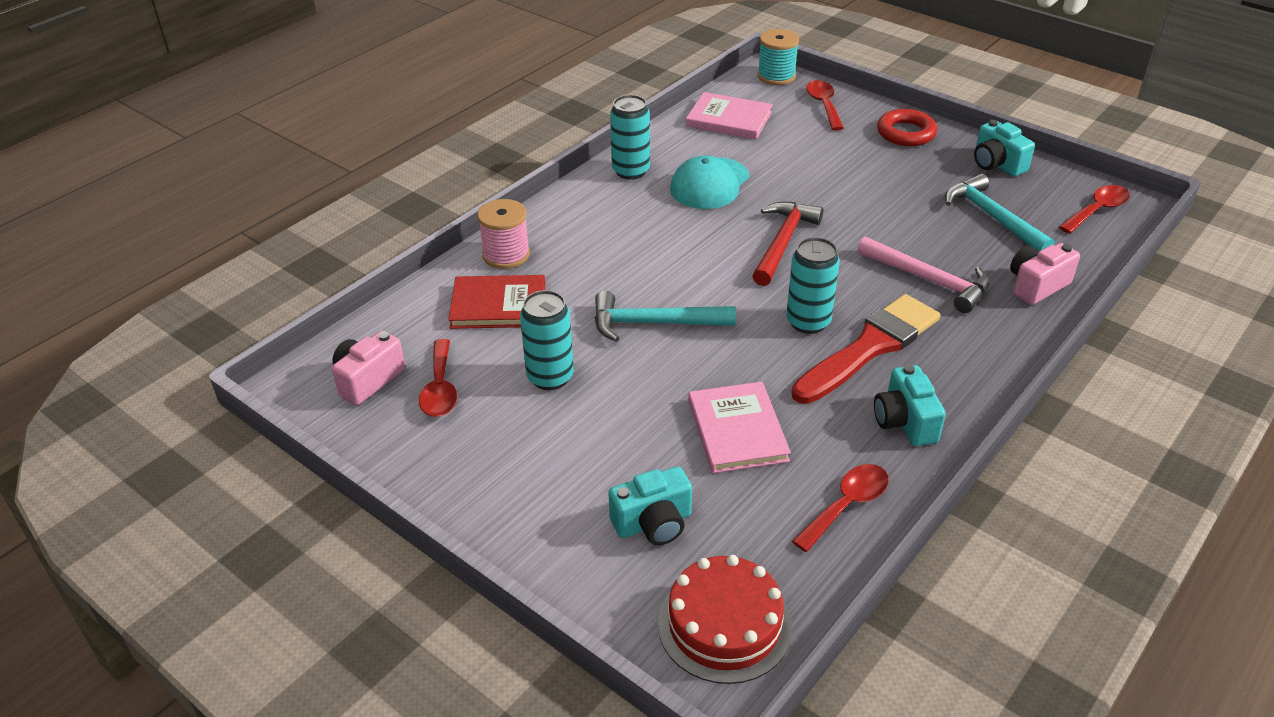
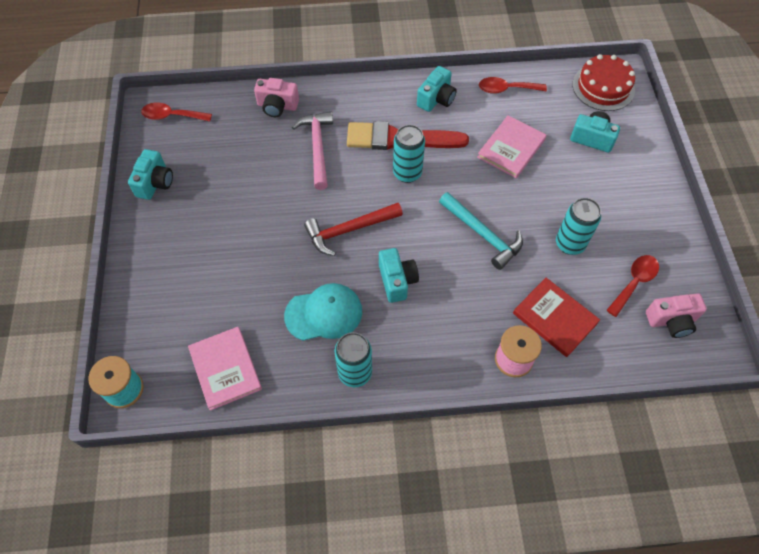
camera: 135 degrees left, 20 degrees up
(683, 238) = (397, 281): none -> turquoise camera
(824, 105) = (149, 323): red spoon -> none
(906, 133) = (152, 250): red ring -> none
(992, 217) = (224, 154): turquoise hammer -> none

